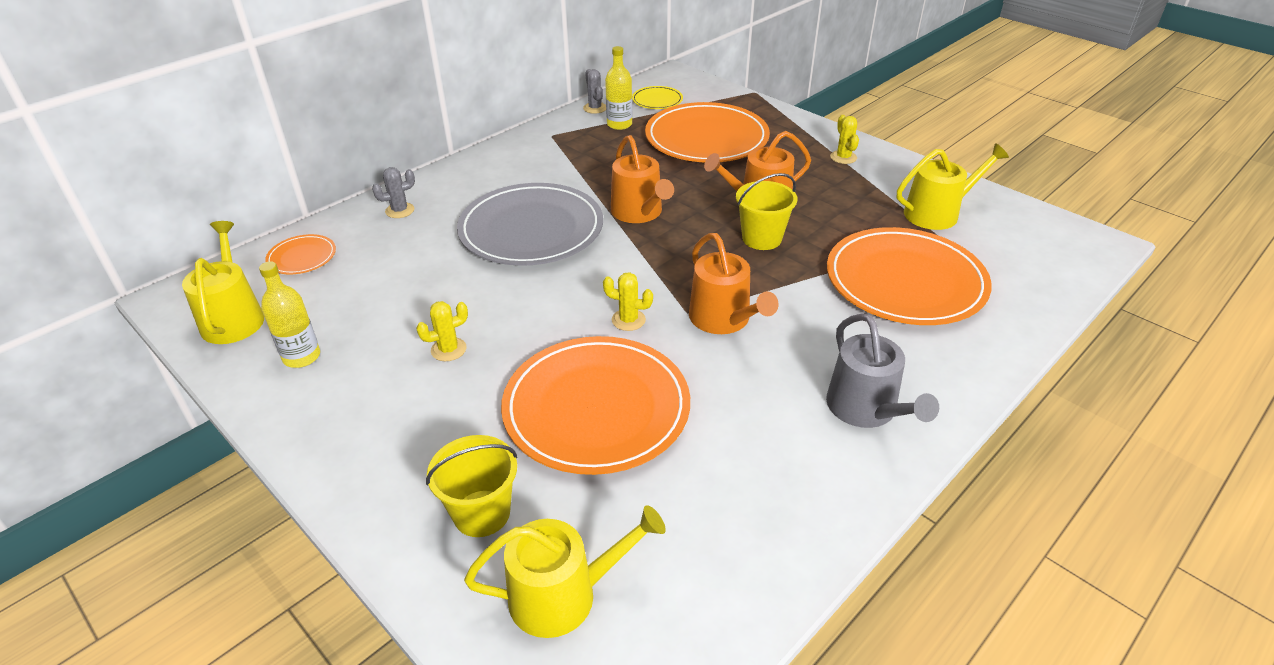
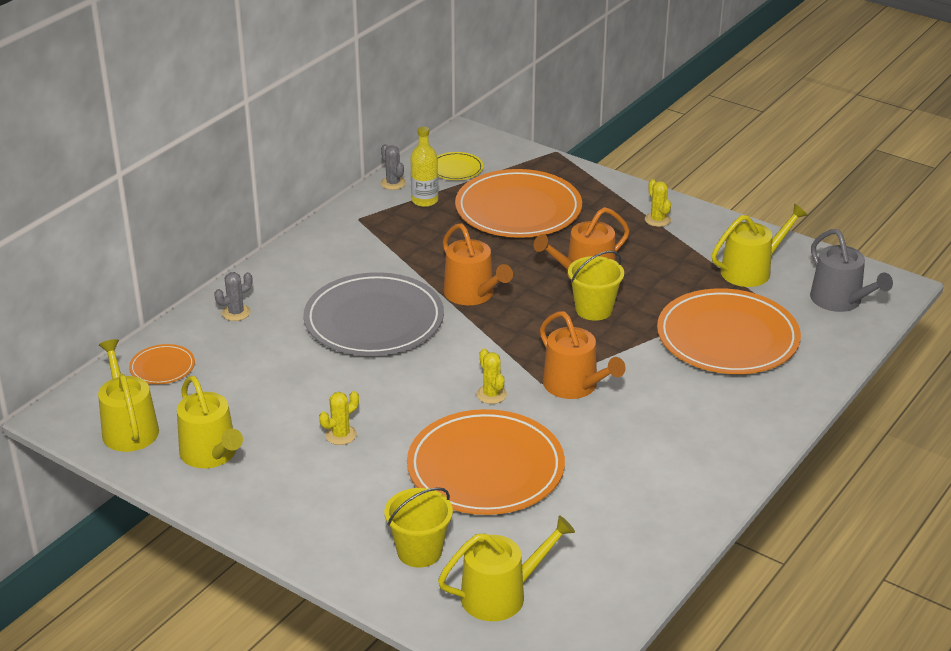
camera: 10 degrees left, 5 degrees down
(301, 357) = (211, 454): yellow bottle -> yellow watering can
(628, 320) = (491, 394): yellow cactus -> yellow cactus turned 60 degrees clockwise
(866, 409) = (705, 445): grey watering can -> grey watering can (840, 301)

